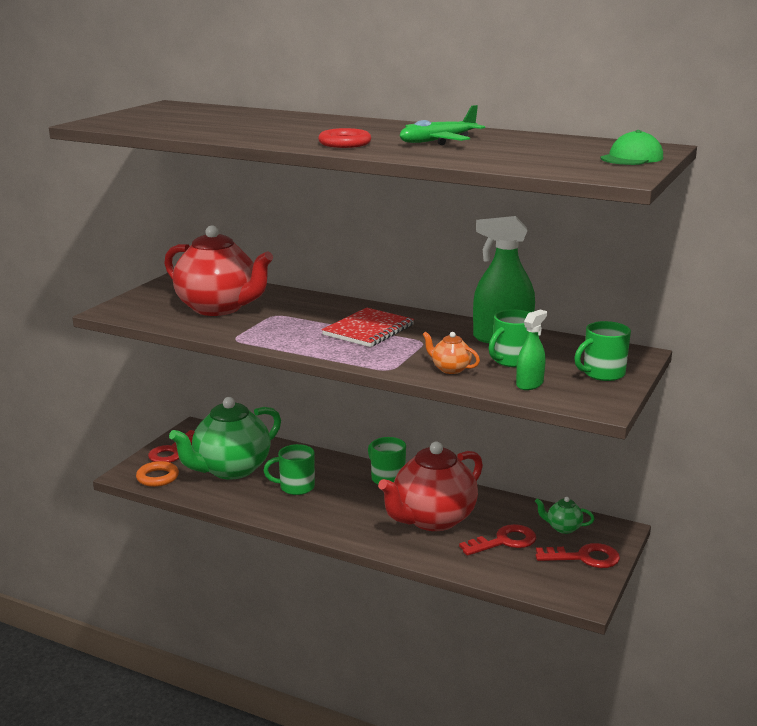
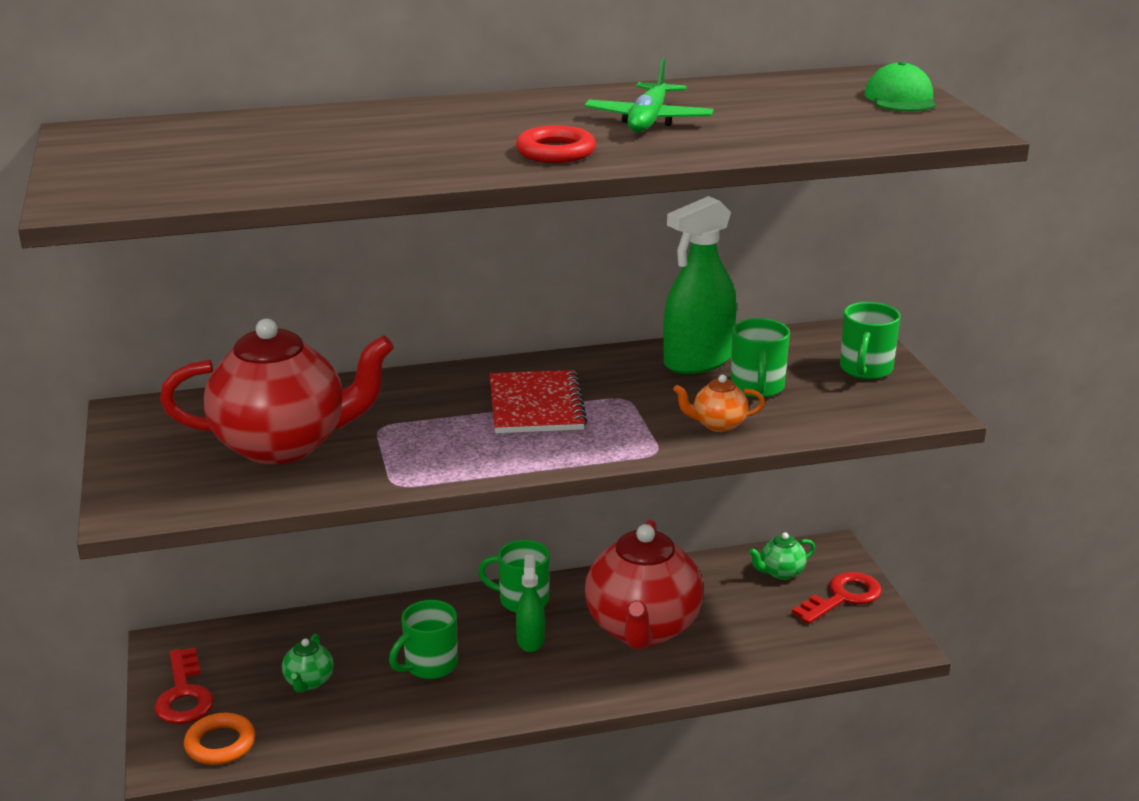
camera: 40 degrees left, 5 degrees up
(231, 469) = (309, 682): green teapot -> green teapot, size x0.41
(504, 541) = (747, 618): red key -> none
(529, 384) = (825, 411): green spray bottle -> green spray bottle (530, 640)

